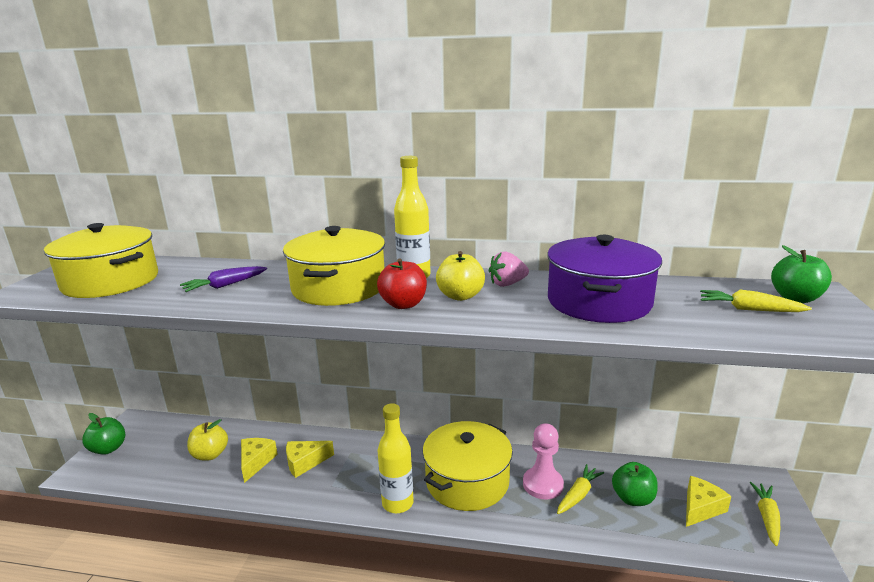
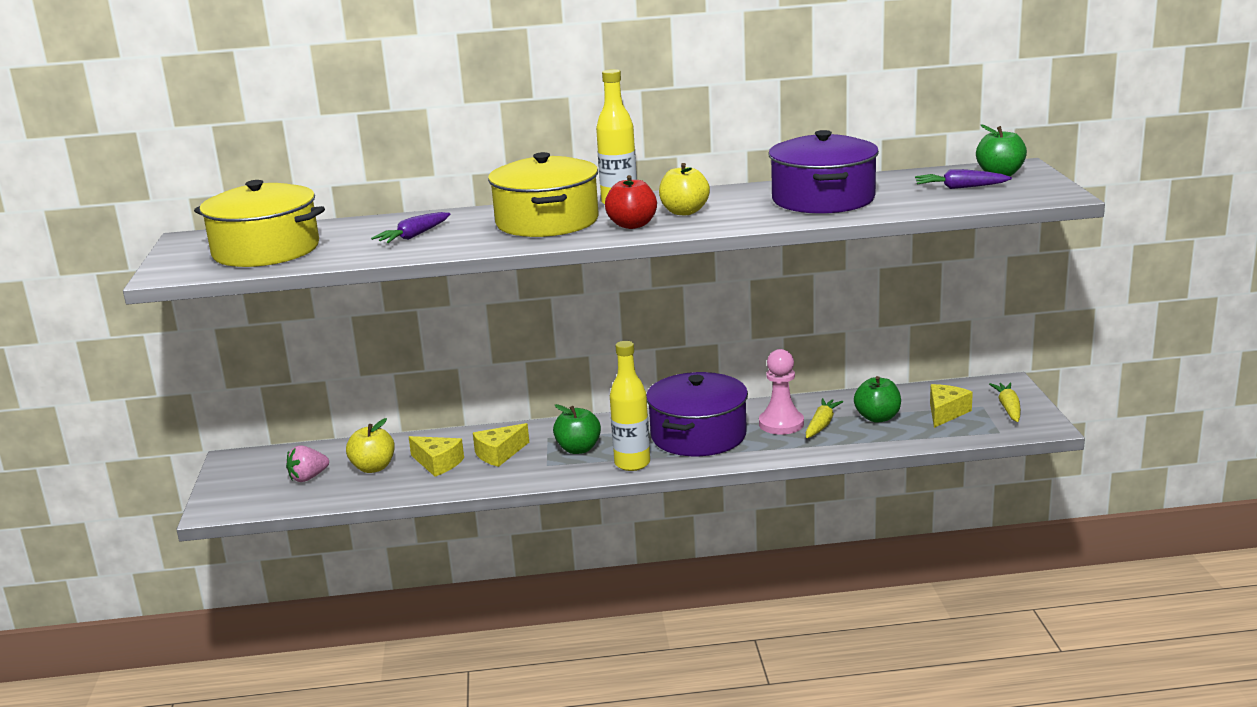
camera: 15 degrees left, 0 degrees up
(108, 449) = (230, 486): green apple -> green apple (578, 449)
(256, 462) = (438, 463): yellow cheese -> yellow cheese turned 135 degrees clockwise
(467, 481) = (698, 435): yellow pot -> purple pot
(507, 284) = (724, 197): pink strawberry -> pink strawberry (308, 478)
(749, 309) = (960, 187): yellow carrot -> purple carrot

